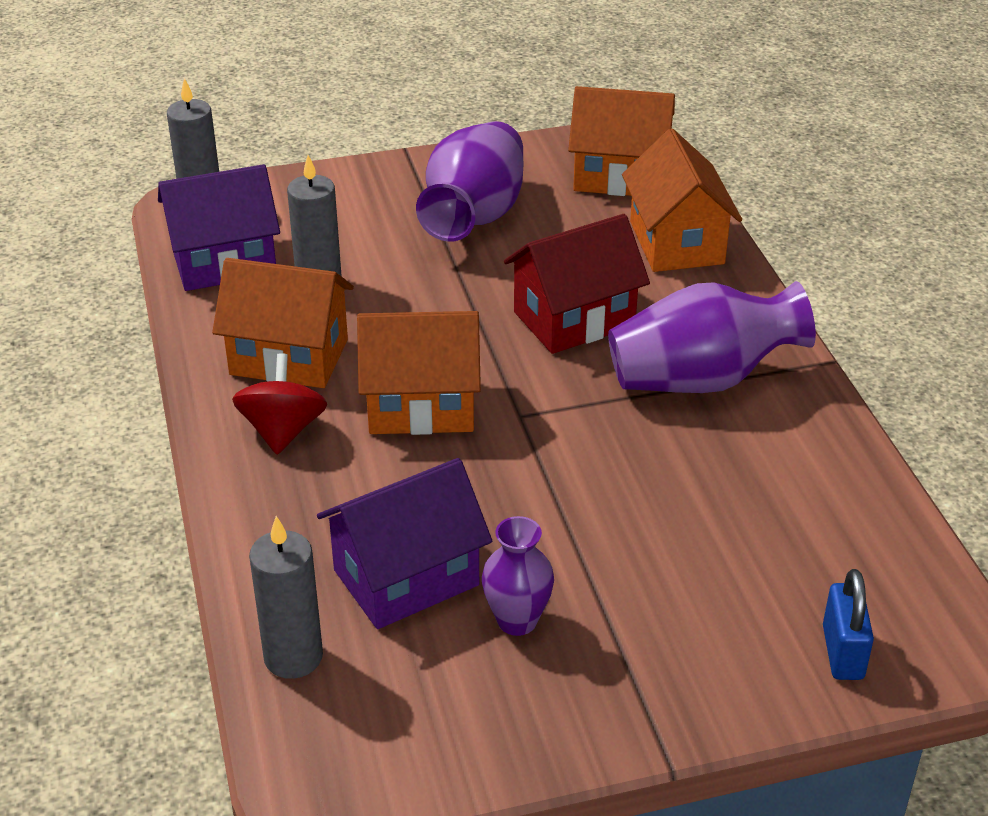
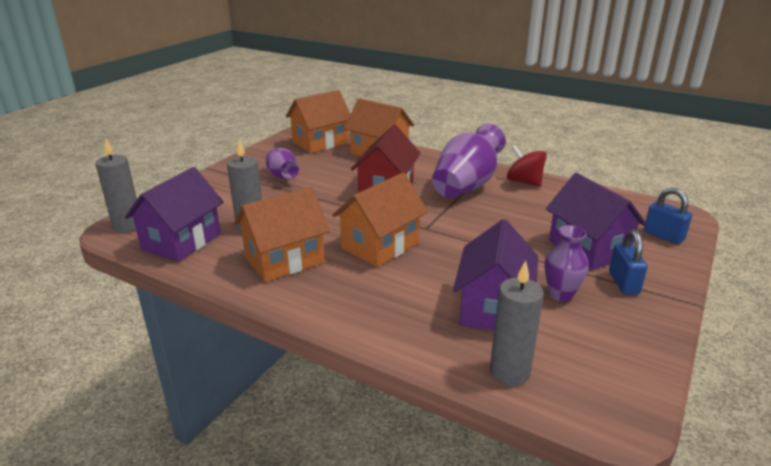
camera: 45 degrees left, 10 degrees down
(283, 431) = (334, 288): red spinning top -> red spinning top (524, 182)
(474, 216) = (282, 176): purple vase -> purple vase, size x0.55
(629, 667) = (623, 283): none -> blue padlock
(682, 591) = (588, 249): none -> purple house

